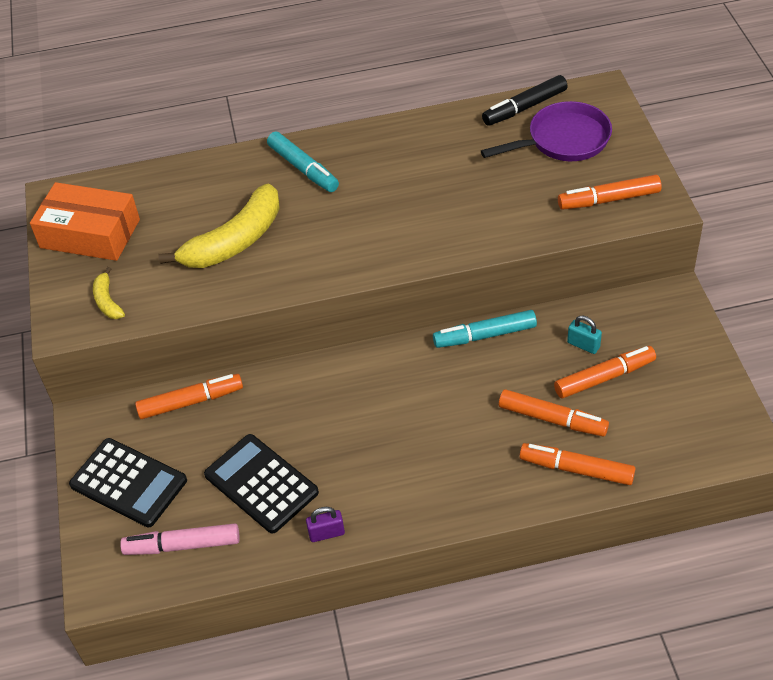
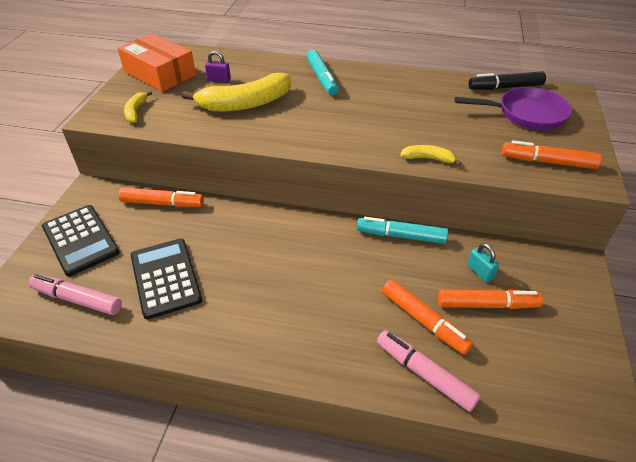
camera: 20 degrees right, 5 degrees down
(326, 533) = (184, 337): purple padlock -> purple padlock (219, 80)
(486, 241) = (428, 159): none -> yellow banana
(577, 469) = (424, 374): orange marker -> pink marker

